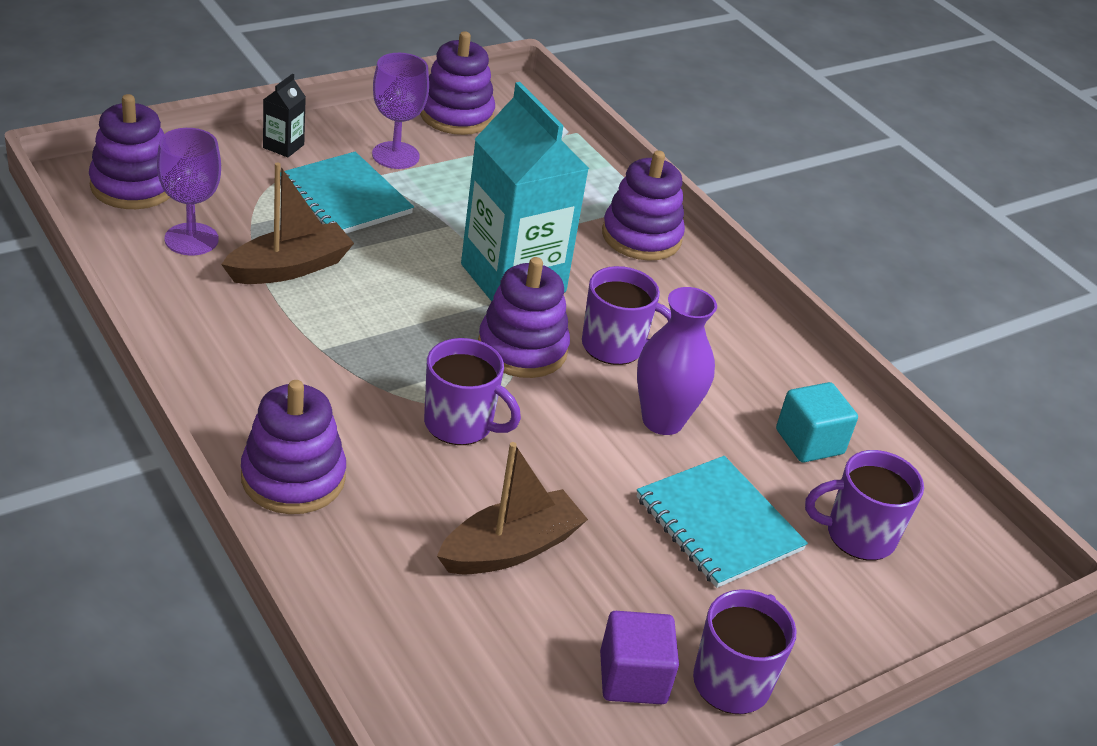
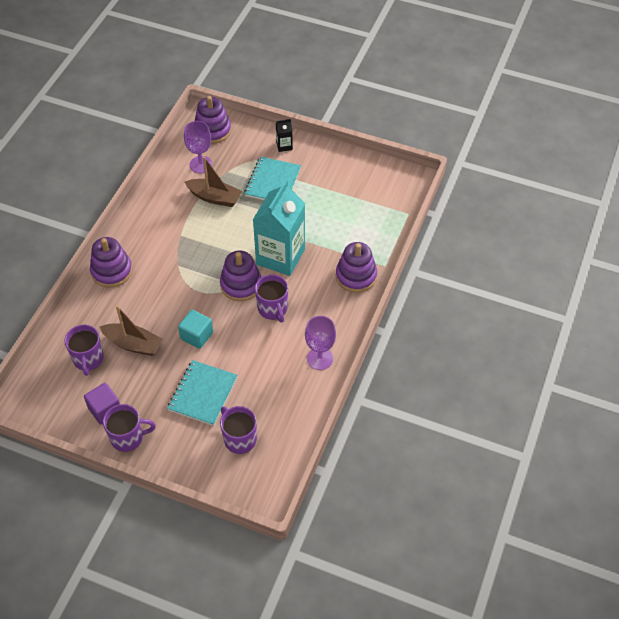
camera: 60 degrees right, 15 degrees up
(395, 155) = (318, 176): purple goblet -> purple goblet (320, 358)
(456, 115) = (370, 173): purple stacking toy -> none
(460, 424) = (181, 294): purple mug -> purple mug (88, 359)
(662, 420) = (244, 347): purple vase -> none
(809, 442) = (280, 397): turquoise cube -> turquoise cube (197, 336)

